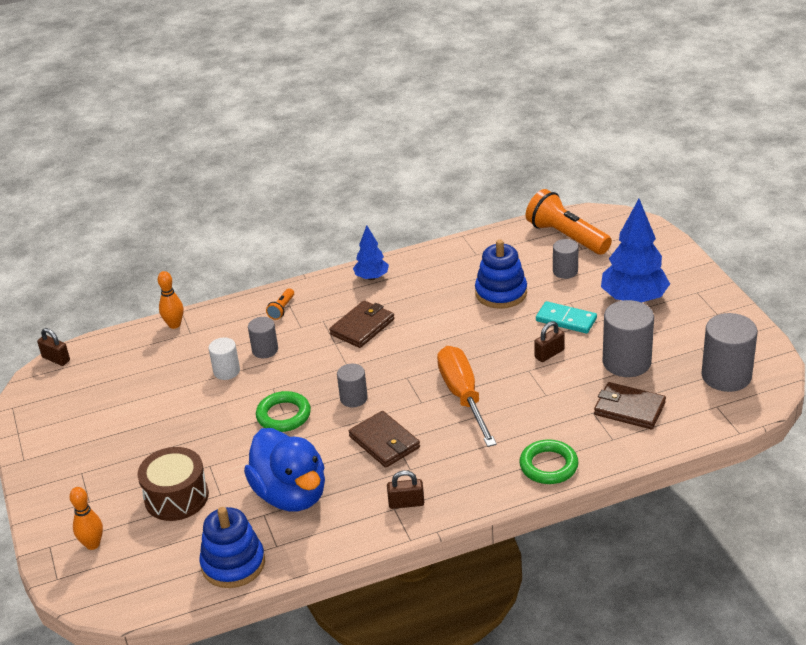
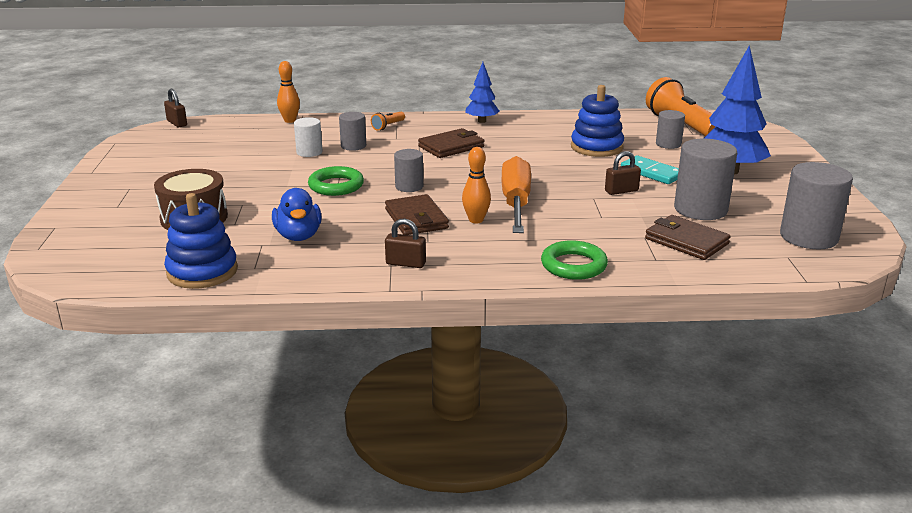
camera: 15 degrees right, 10 degrees down
(92, 544) = (91, 233): orange bowling pin -> orange bowling pin (476, 220)
(291, 494) = (298, 236): blue duck -> blue duck, size x0.62

